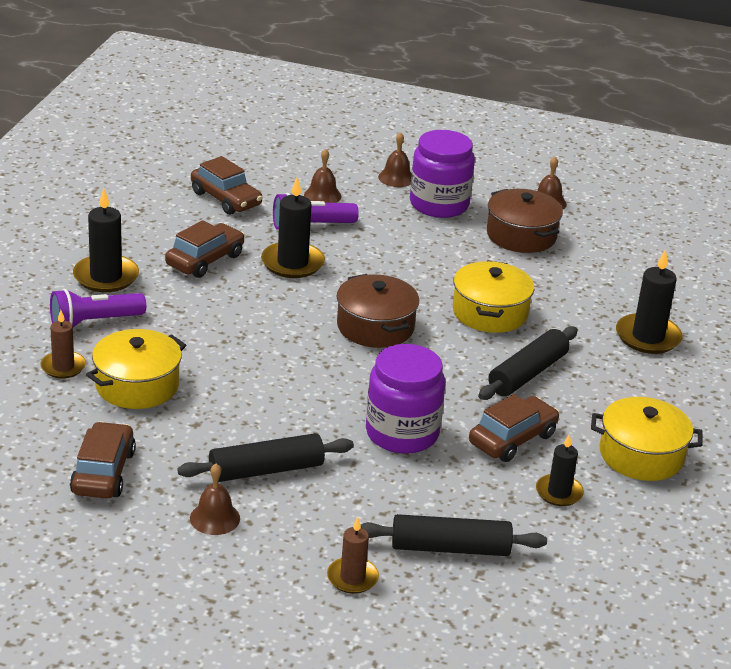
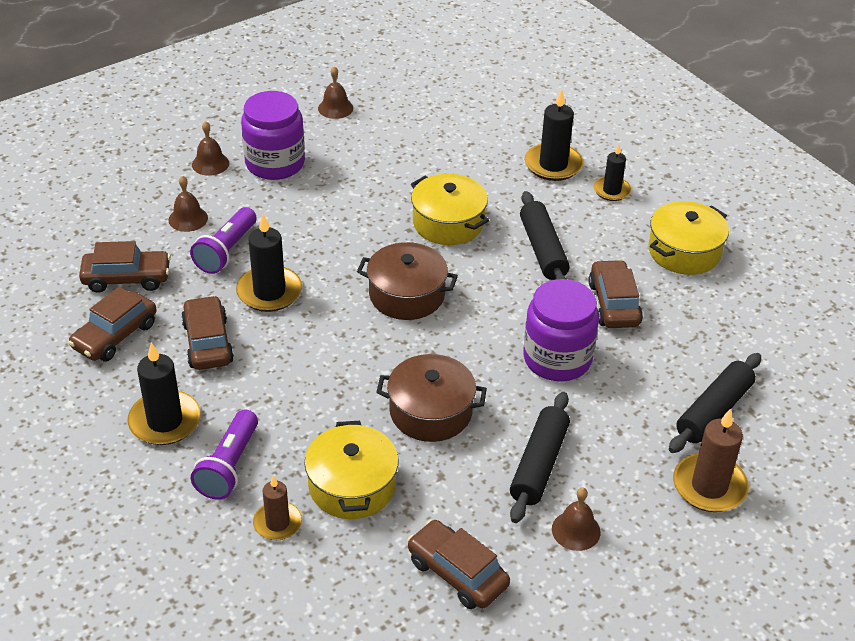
camera: 50 degrees left, 10 degrees up
(163, 220) = (115, 335): none -> brown car
(352, 578) = (709, 486): brown candle -> brown candle, size x1.59
(521, 235) = (364, 147): brown pot -> brown pot (430, 412)
(559, 492) = (694, 317): black candle -> black candle (611, 190)

